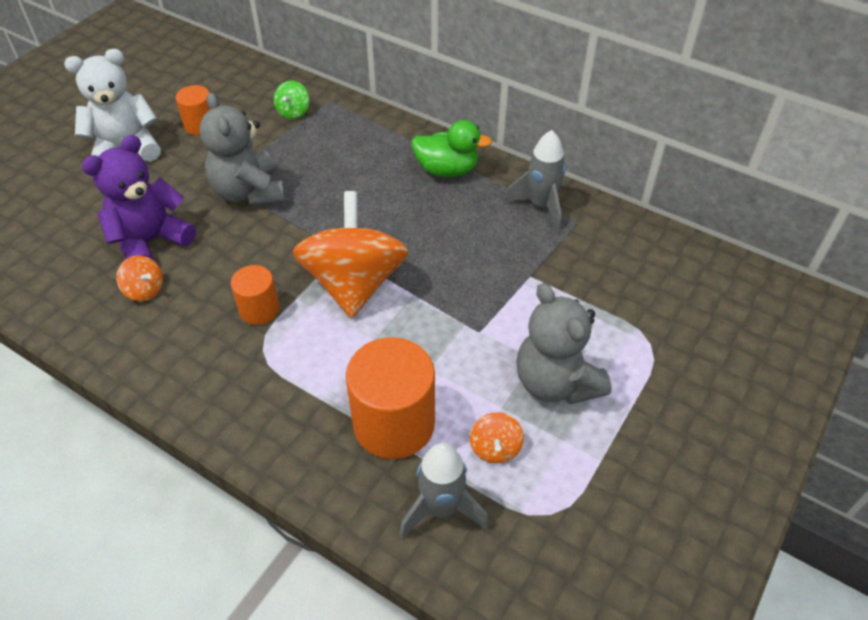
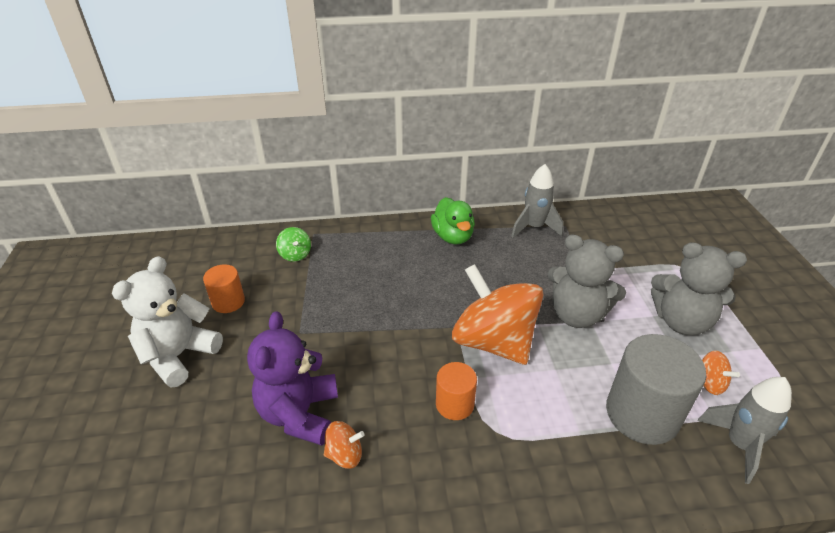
camera: 40 degrees left, 10 degrees down
(249, 192) = (335, 327): grey teddy bear -> grey teddy bear (576, 314)
(394, 424) = (642, 414): orange cylinder -> grey cylinder
(447, 170) = (453, 236): green duck -> green duck turned 105 degrees clockwise

